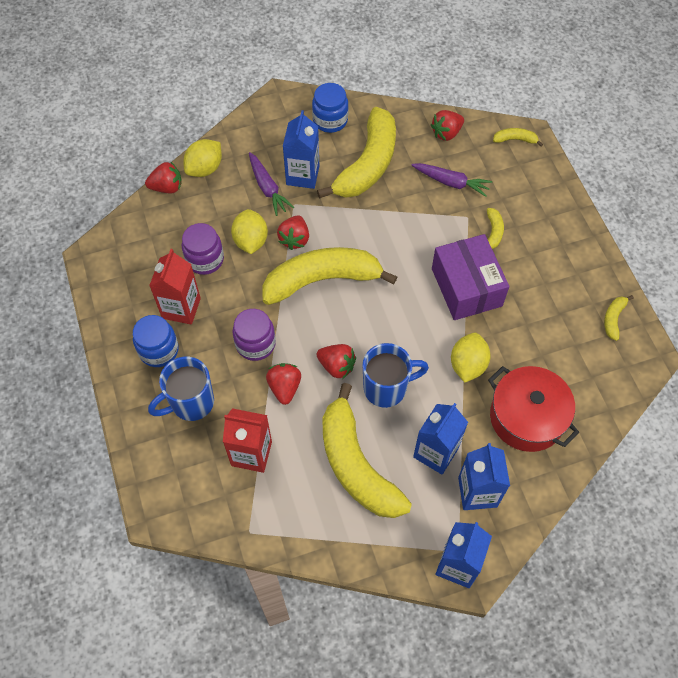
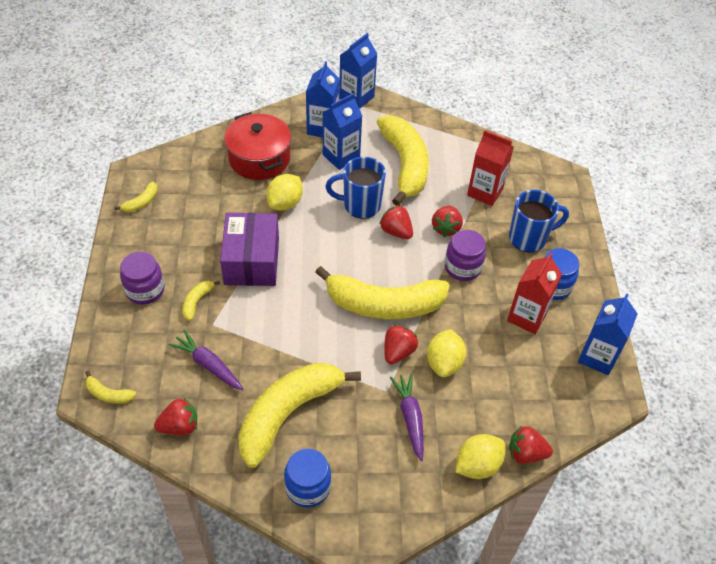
camera: 165 degrees left, 10 degrees down
(205, 259) = (496, 357): purple jar -> purple jar (145, 290)
(302, 175) = (366, 422): blue carton -> blue carton (597, 357)

